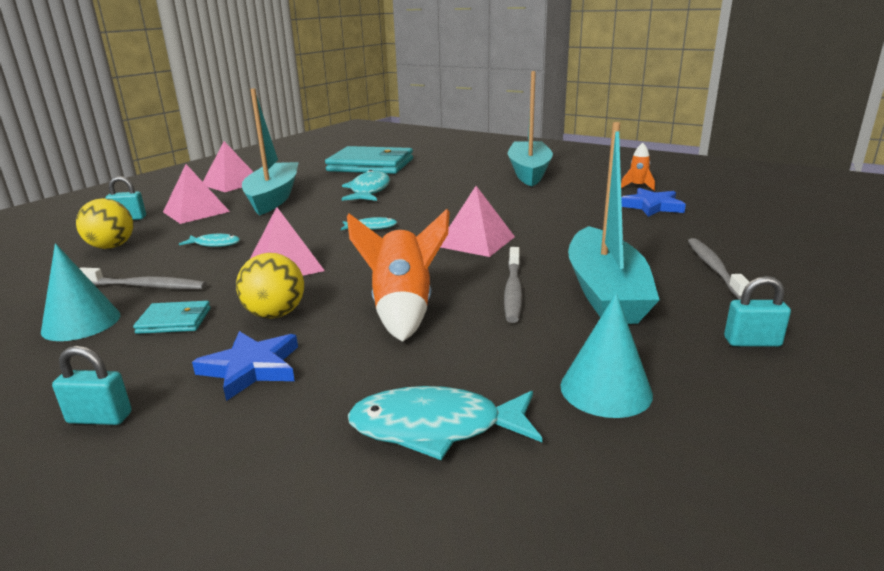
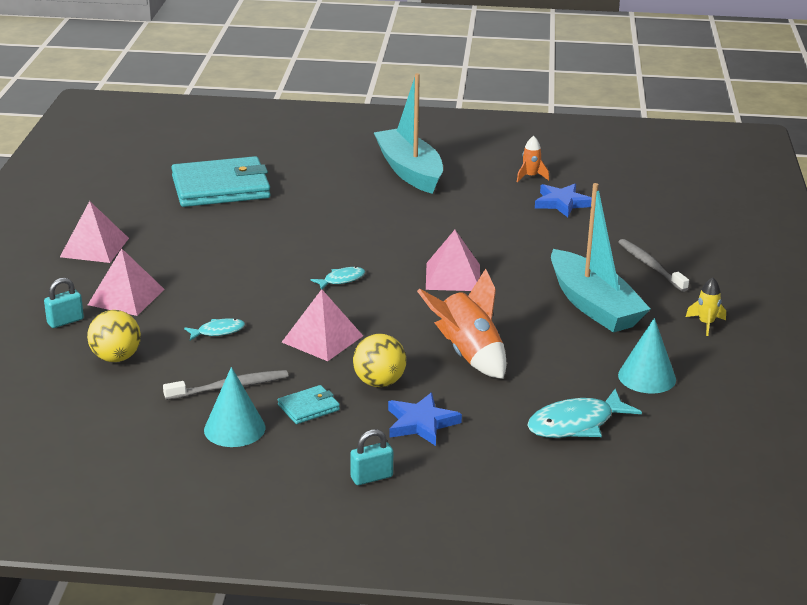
camera: 30 degrees left, 5 degrees up
(273, 197) = (182, 260): turquoise boat -> none
(369, 191) = (273, 230): turquoise fish -> none
(513, 290) = (529, 319): grey toothbrush -> none
(752, 342) = (706, 324): turquoise padlock -> yellow rocket

